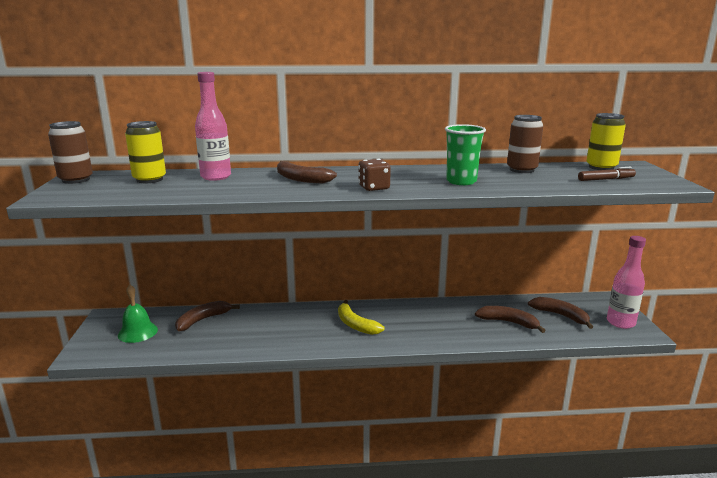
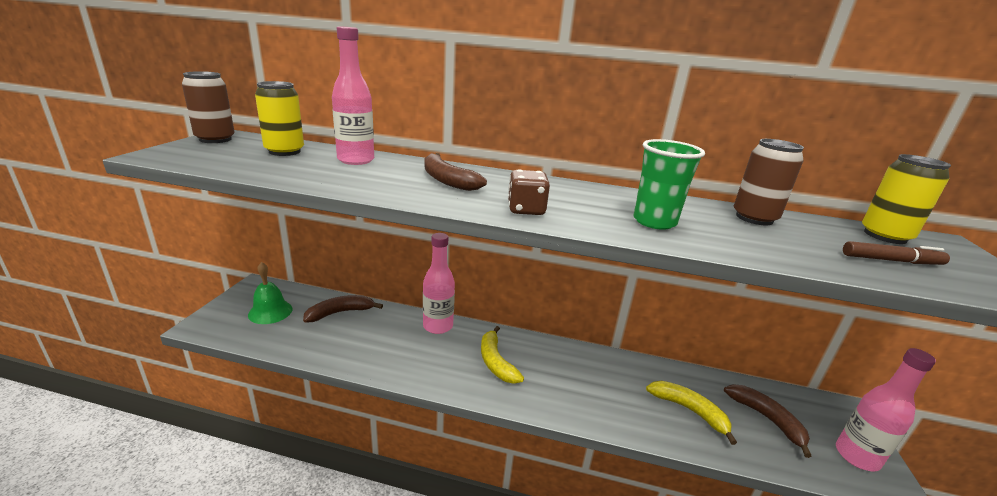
camera: 15 degrees right, 5 degrees up
(294, 312) = (438, 326): none -> pink bottle
(508, 322) = (689, 410): brown banana -> yellow banana

